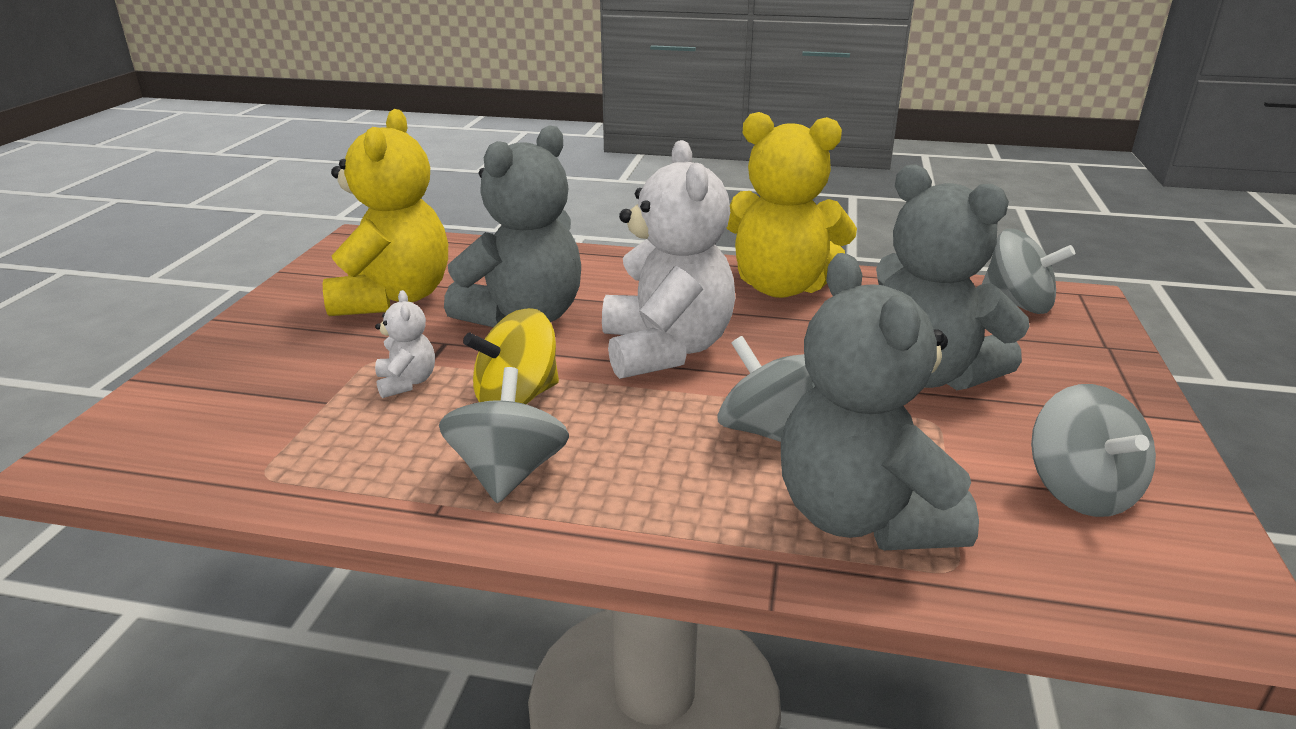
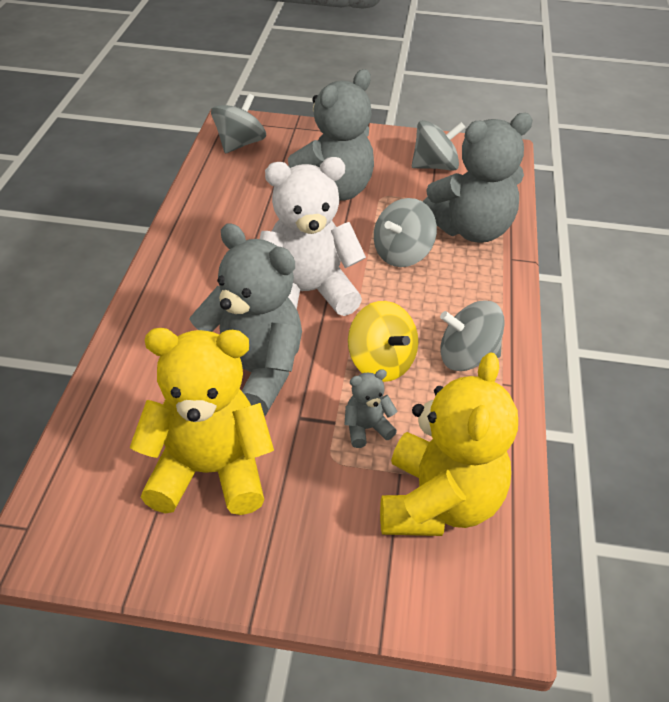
camera: 95 degrees left, 15 degrees up
(406, 383) = (366, 428): white teddy bear -> grey teddy bear
(781, 287) = (205, 234): yellow teddy bear -> yellow teddy bear (438, 503)

